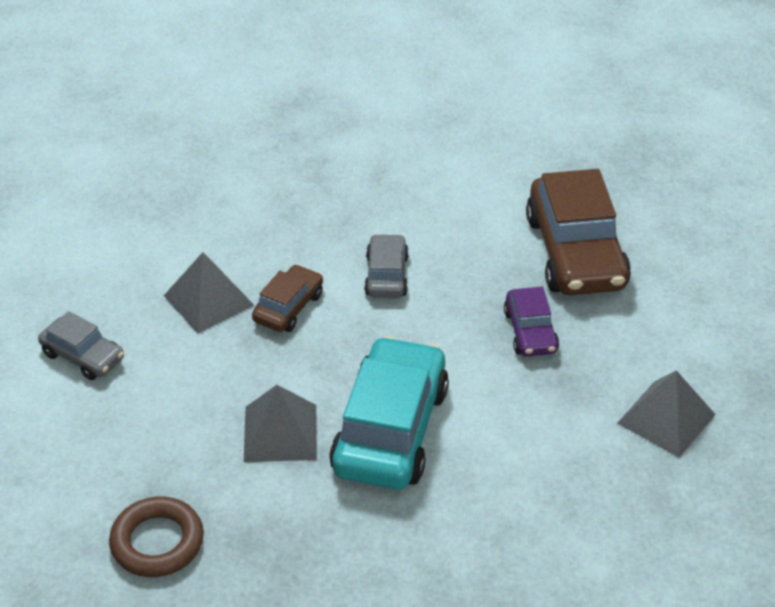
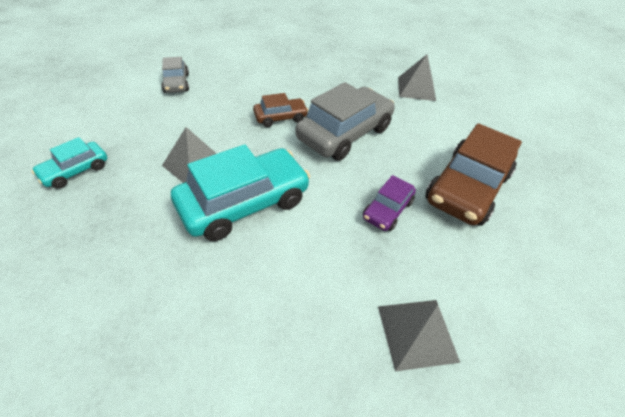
camera: 40 degrees right, 5 degrees up
(157, 542) = (75, 171): brown ring -> turquoise car
(208, 300) = (253, 94): grey pyramid -> grey pyramid (416, 88)
(386, 275) = (344, 133): grey car -> grey car, size x1.94

